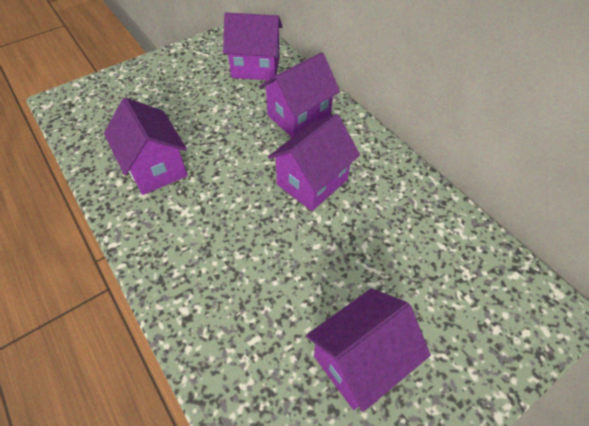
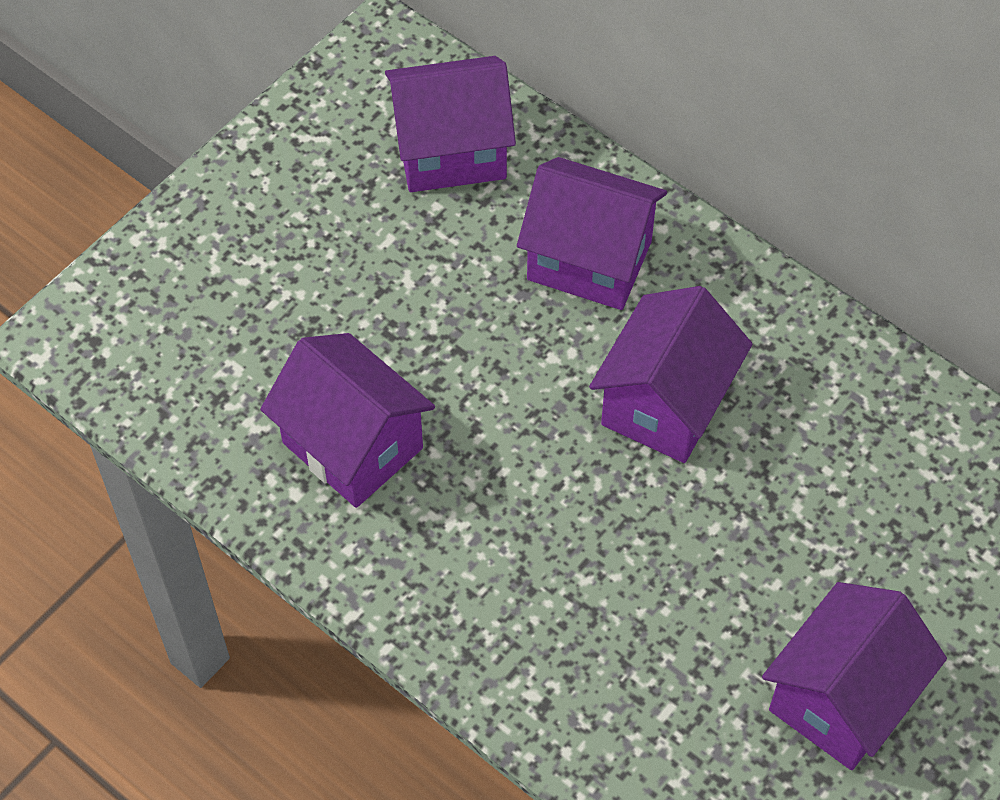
camera: 15 degrees left, 5 degrees up
(299, 116) = (589, 260): purple house -> purple house turned 75 degrees clockwise

